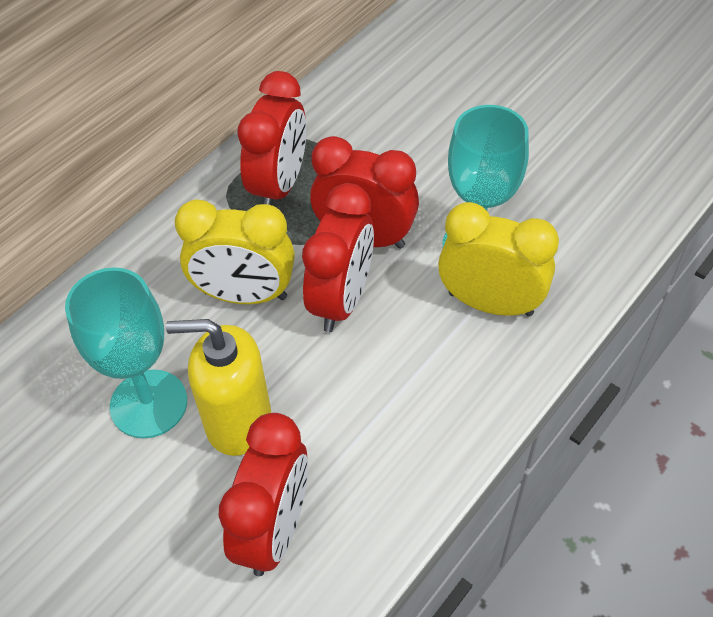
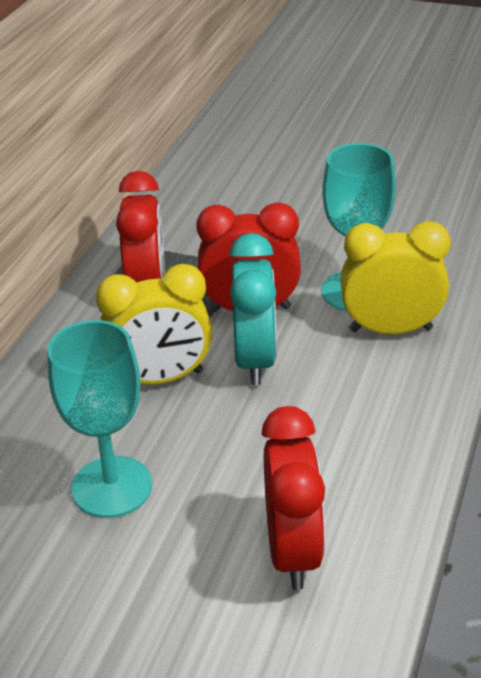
camera: 20 degrees left, 15 degrees down
(238, 421) = (209, 476): yellow soap dispenser -> none
(341, 300) = (255, 360): red clock -> turquoise clock

